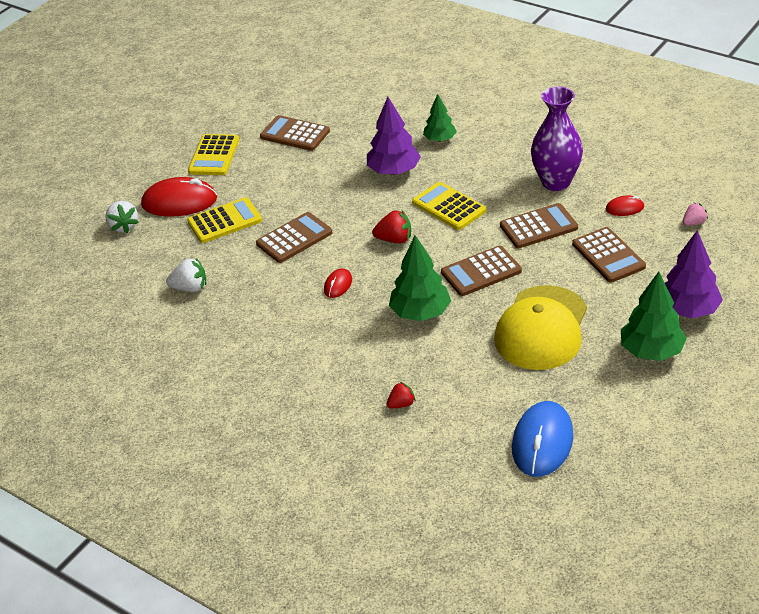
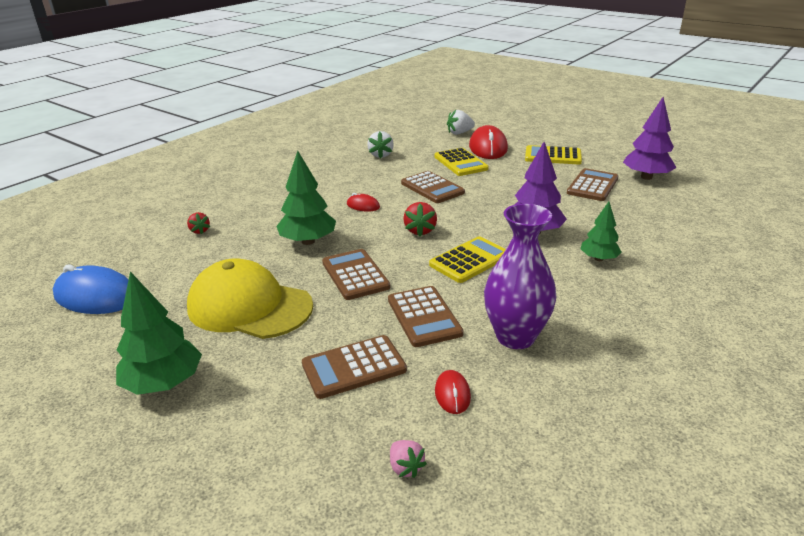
camera: 90 degrees right, 10 degrees down
(688, 310) = (217, 428): purple tree -> purple tree (646, 177)

